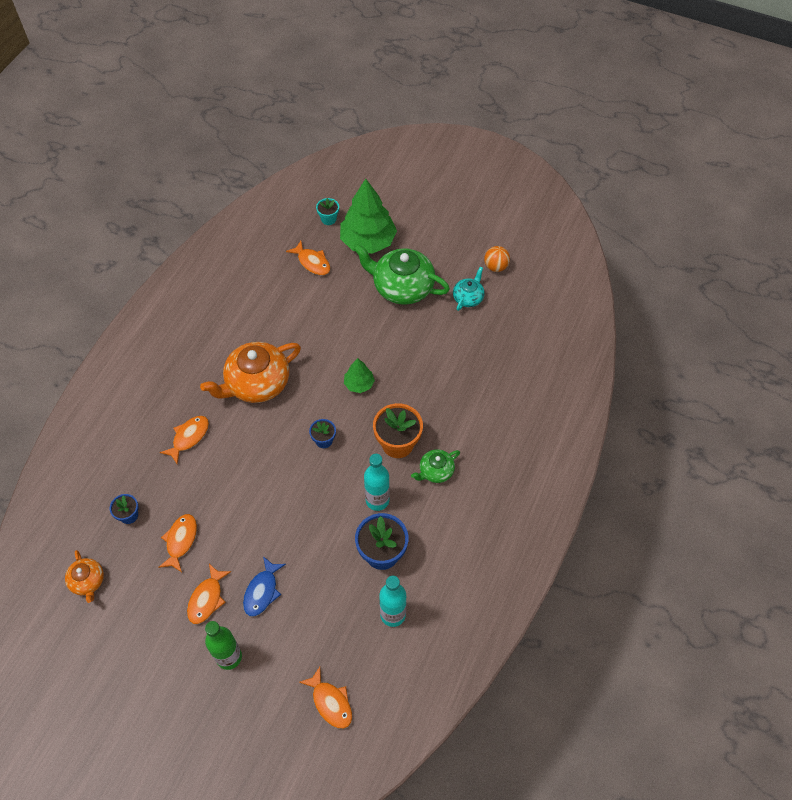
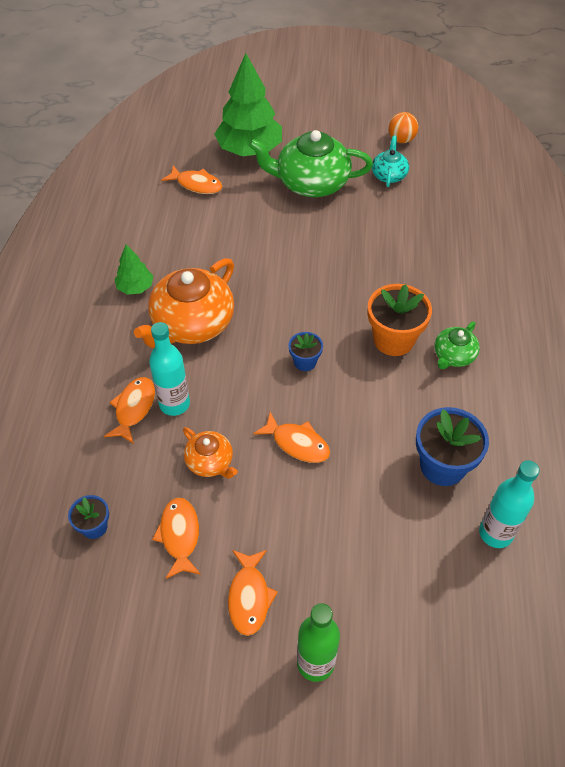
camera: 20 degrees left, 5 degrees down
(88, 581) = (72, 632): orange teapot -> orange teapot (210, 462)
(262, 591) = (318, 562): blue fish -> none
(328, 219) = (194, 139): turquoise flower pot -> none
(330, 702) = (479, 672): orange fish -> orange fish (297, 443)
(359, 384) = (315, 291): green tree -> green tree (135, 287)
(377, 500) = (404, 408): turquoise bottle -> turquoise bottle (174, 404)

